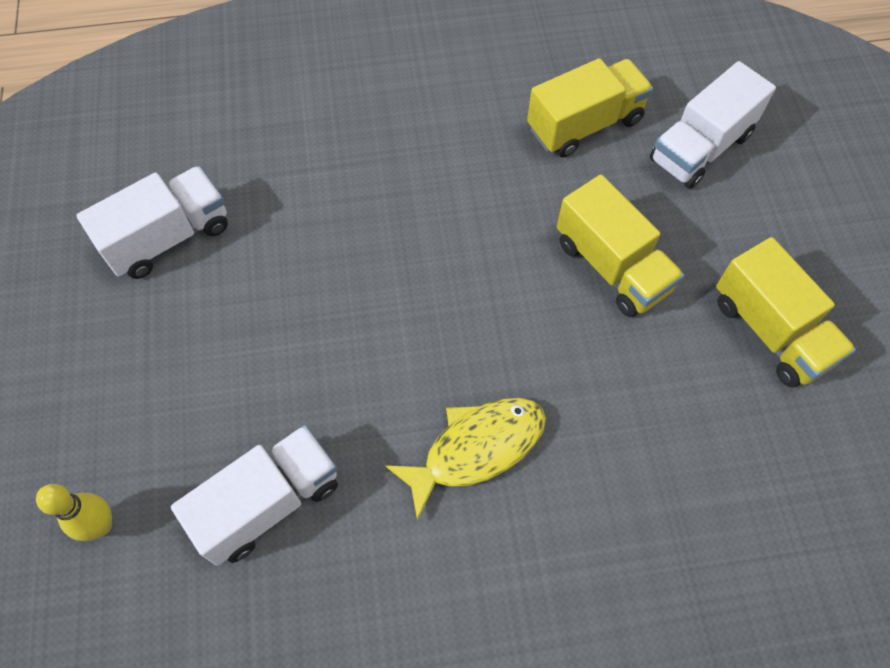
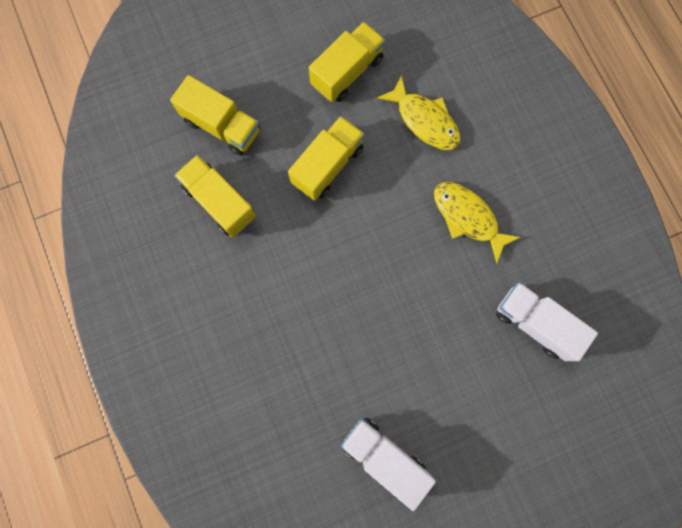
camera: 105 degrees left, 15 degrees up
(101, 525) = (579, 414): yellow bowling pin -> none
(664, 428) = (424, 120): none -> yellow fish
(700, 148) = (222, 126): white truck -> yellow truck

